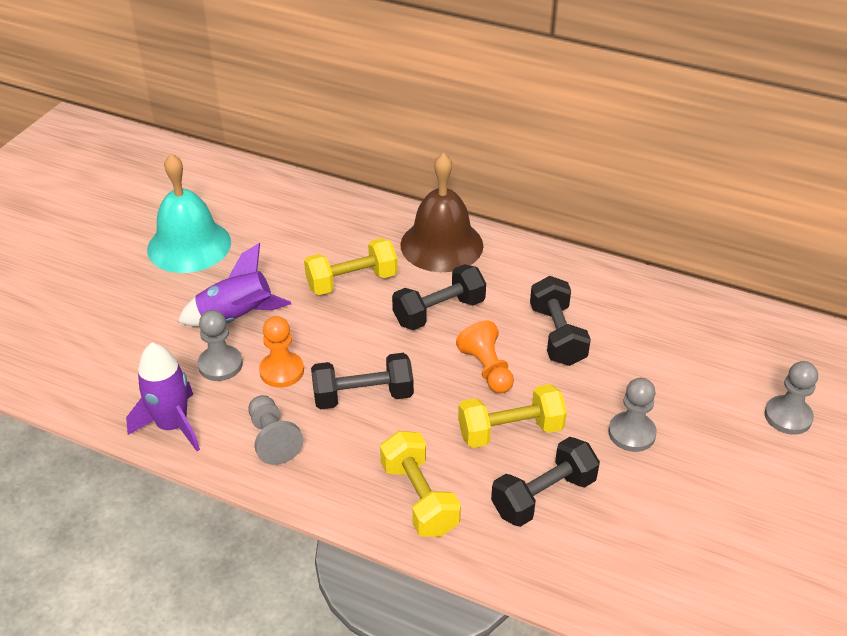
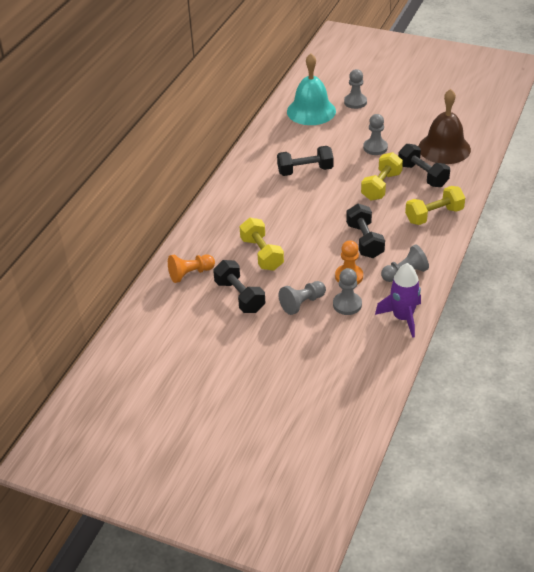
camera: 90 degrees left, 0 degrees up
(189, 245) = (224, 340): turquoise bell -> turquoise bell (311, 111)
(237, 318) = (302, 303): purple rocket -> grey pawn
(439, 312) = (289, 215): black dumbbell -> black dumbbell (240, 296)
(441, 245) = (223, 217): brown bell -> brown bell (444, 148)
(487, 369) = (336, 195): orange pawn -> orange pawn (190, 274)
(510, 431) = (381, 186): yellow dumbbell -> yellow dumbbell turned 45 degrees clockwise

